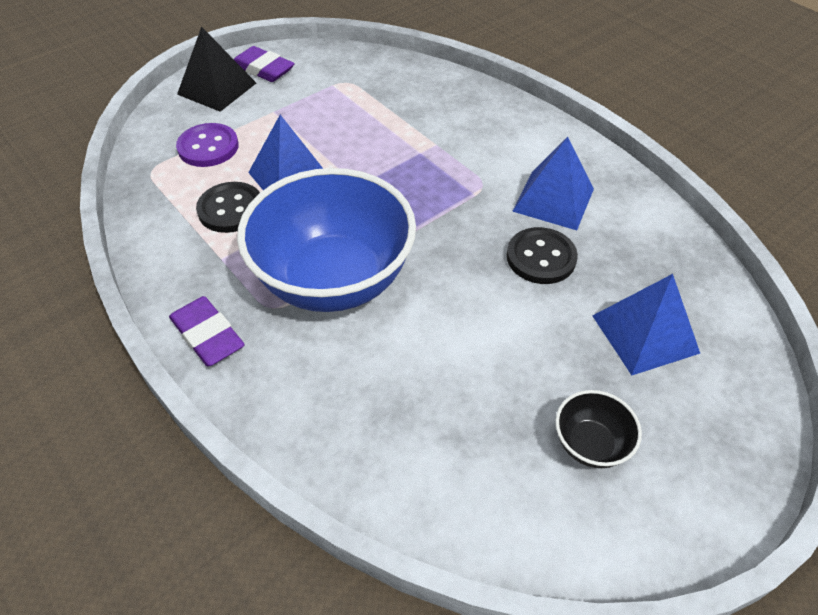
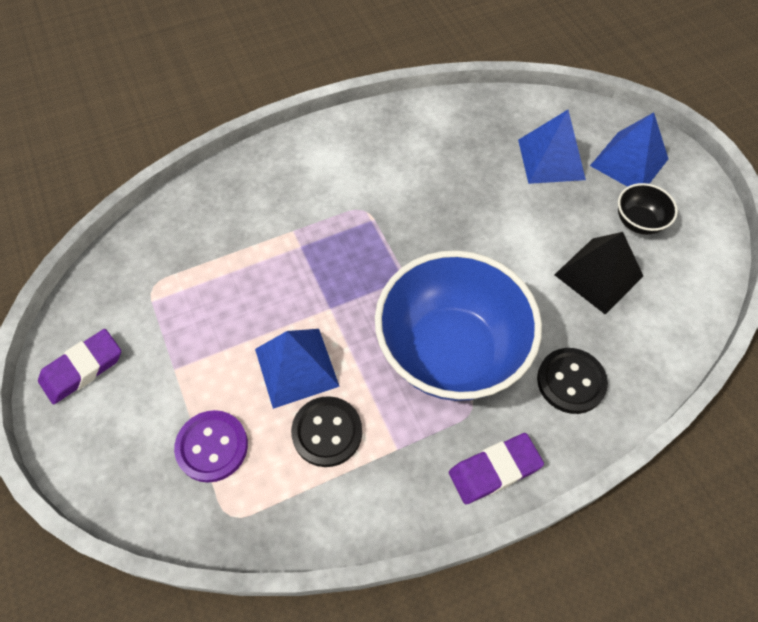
camera: 75 degrees left, 10 degrees up
(217, 88) = (97, 427): black pyramid -> black pyramid (598, 275)
(541, 257) = (462, 195): black button -> black button (571, 381)
(553, 199) = (398, 166): blue pyramid -> blue pyramid (629, 162)

